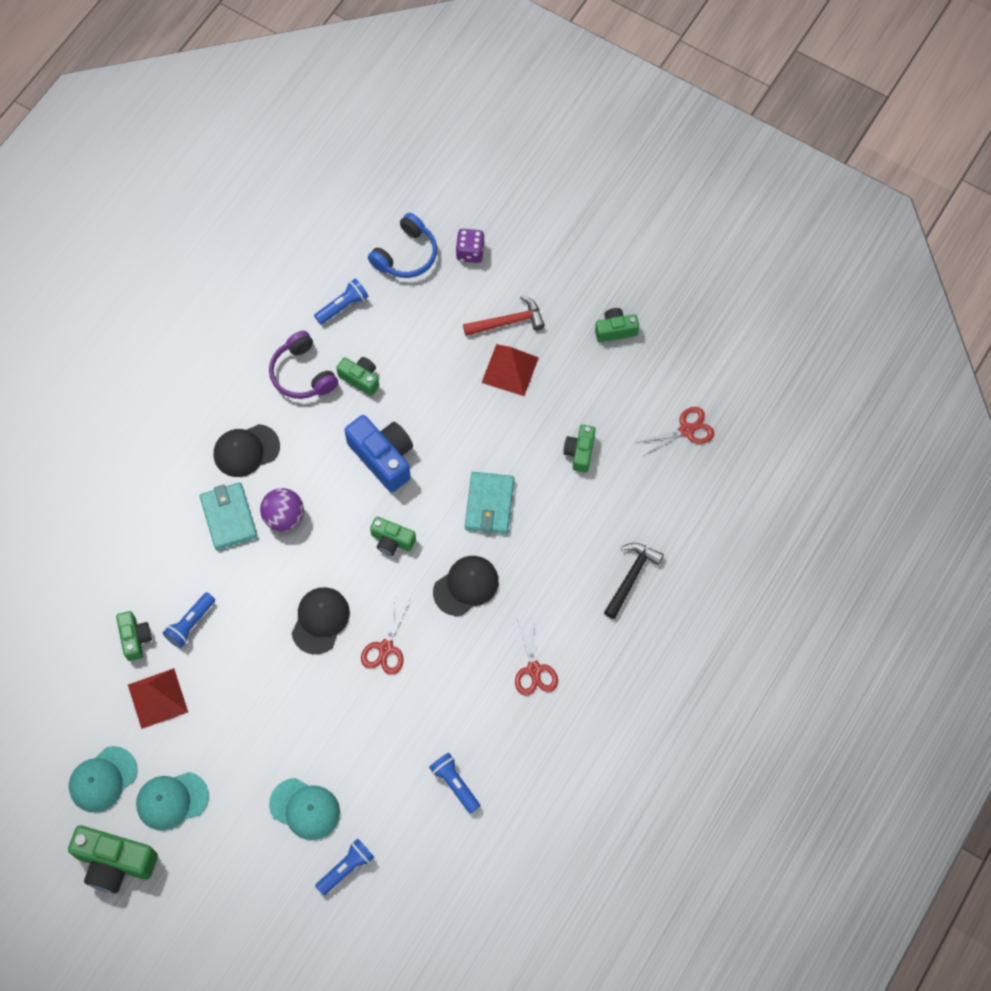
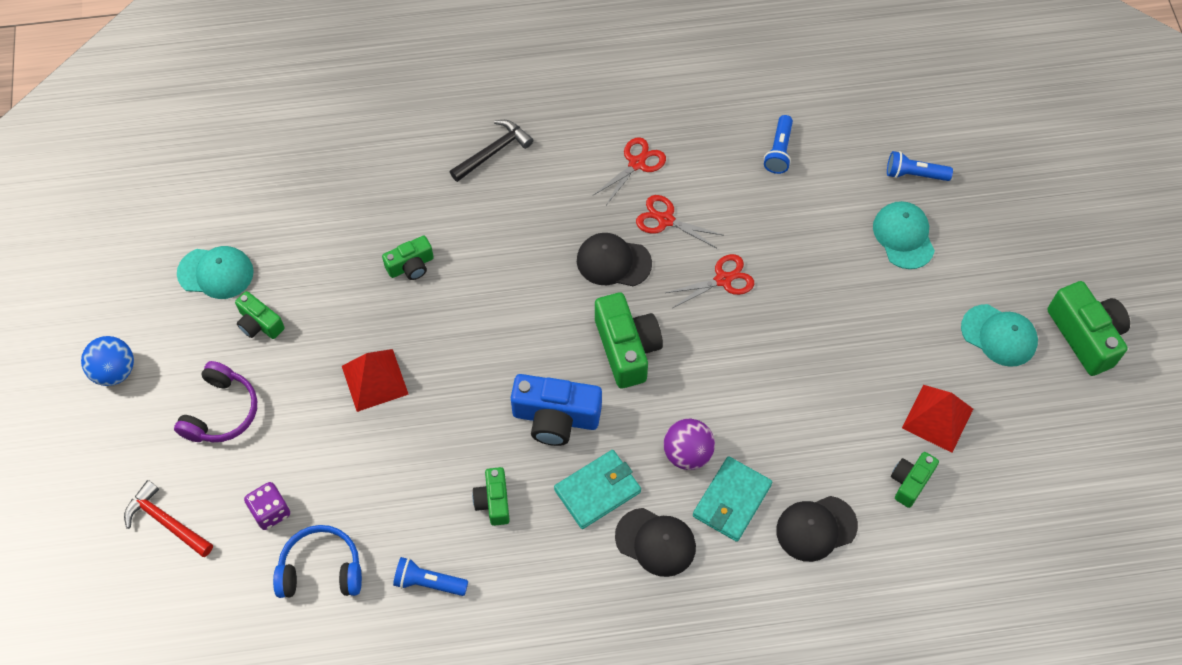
camera: 130 degrees left, 5 degrees down
(103, 779) = (1040, 402): turquoise cap -> turquoise cap (216, 273)
(190, 624) = (853, 448): blue flashlight -> none
(302, 374) = (534, 558): purple headphones -> purple headphones (221, 411)
(320, 620) = (749, 347): black cap -> black cap (816, 528)
(383, 457) = (555, 417): blue camera -> blue camera turned 90 degrees counterclockwise
(392, 541) = (626, 348): green camera -> green camera, size x1.71
(489, 504) = (523, 298): turquoise wallet -> turquoise wallet (597, 490)
(508, 322) = (323, 419): red hammer -> red hammer (166, 521)
(631, 577) = (493, 151): black hammer -> black hammer turned 150 degrees clockwise
(652, 226) = (114, 371): none -> blue ball
(687, 430) = (319, 201): red scissors -> red scissors (665, 220)

